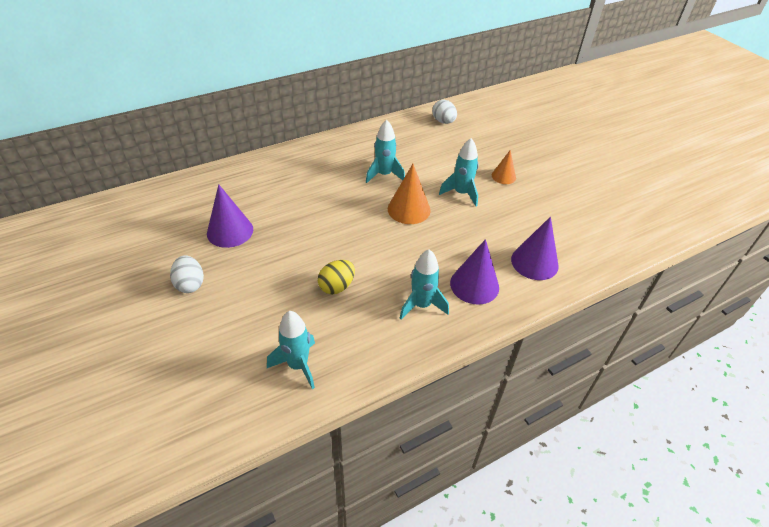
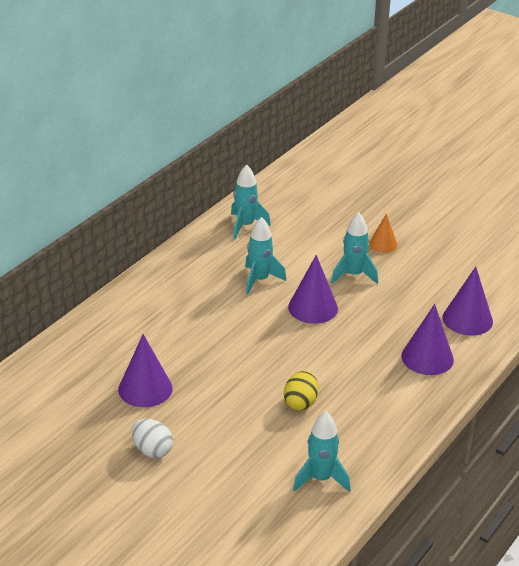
camera: 25 degrees left, 10 degrees down
(409, 209) = (313, 308): orange cone -> purple cone
(421, 305) = (392, 391): turquoise rocket -> turquoise rocket (245, 226)
(443, 121) = (277, 202): white egg -> none

